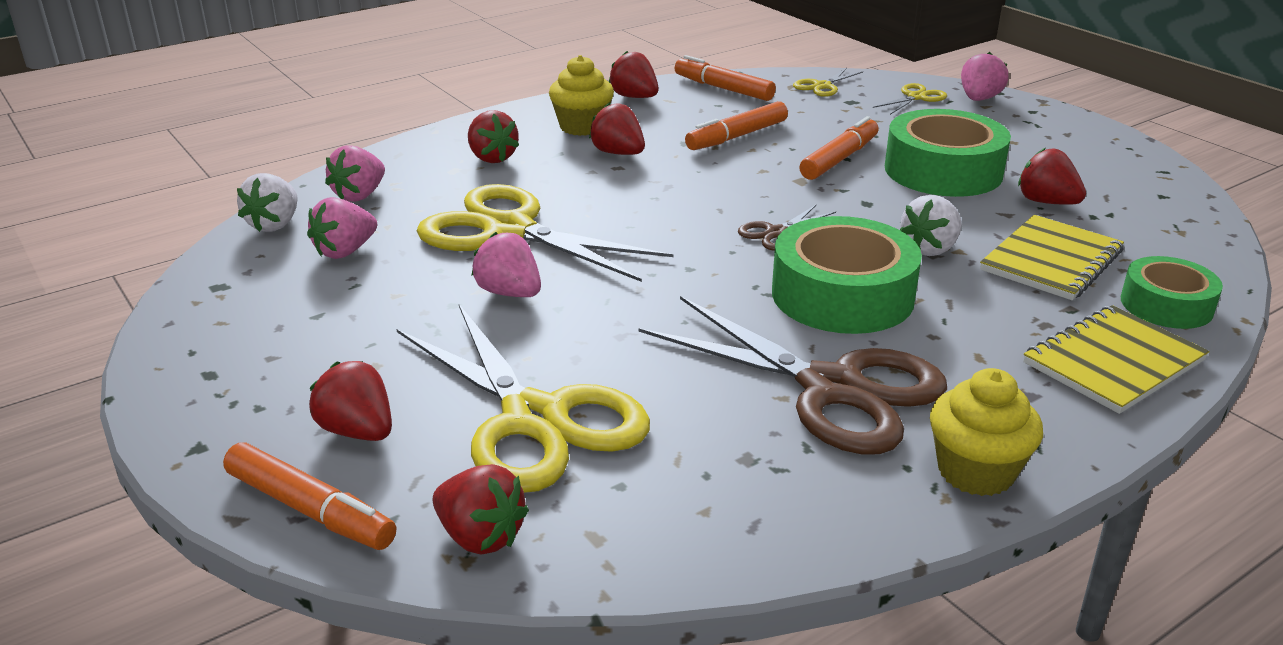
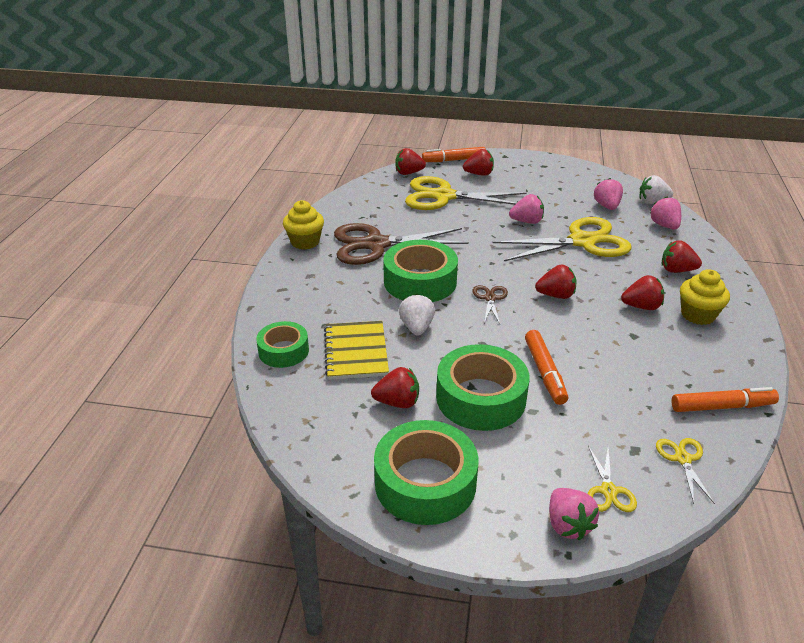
camera: 135 degrees right, 5 degrees up
(275, 224) = (652, 202): white strawberry -> white strawberry turned 60 degrees counterclockwise
(634, 97) = (737, 359): red strawberry -> red strawberry (556, 295)
(737, 136) = (622, 358): orange marker -> none
(1080, 152) = (425, 483): none -> green tape
(1113, 362) = (288, 305): yellow notebook -> none

